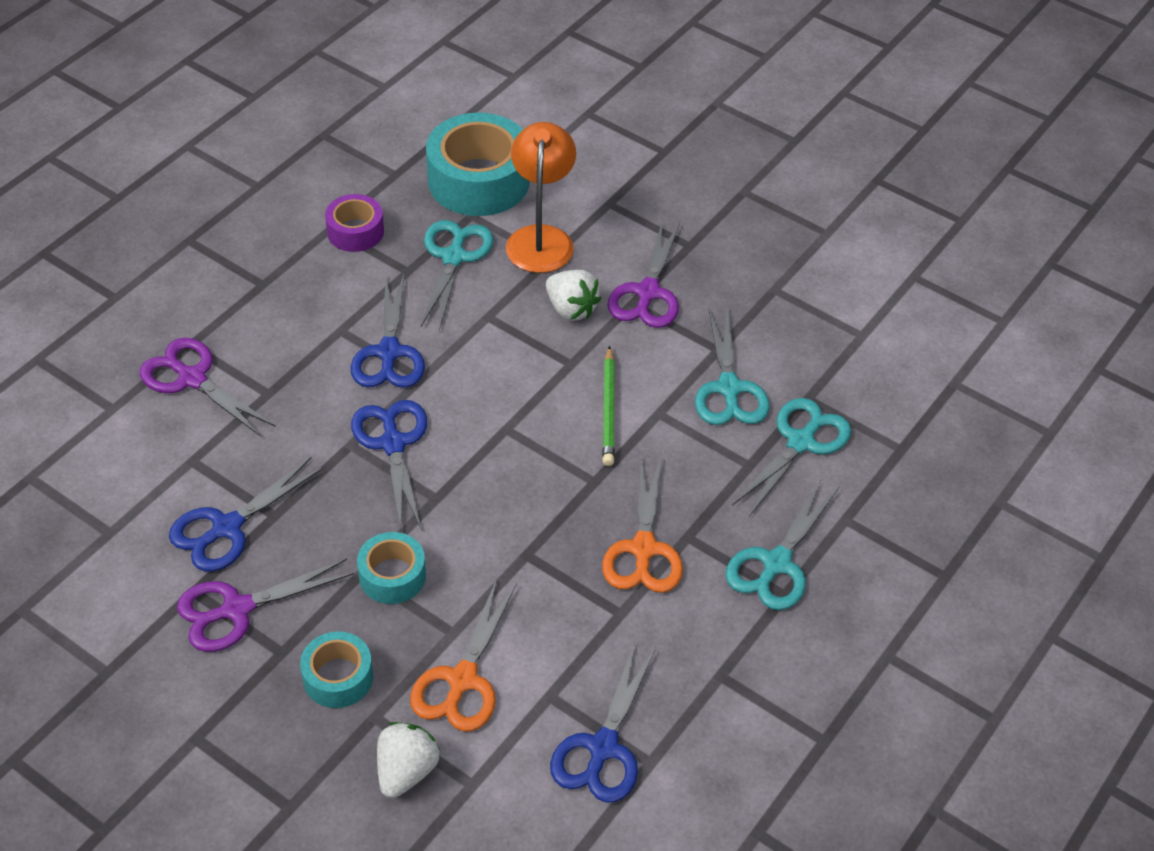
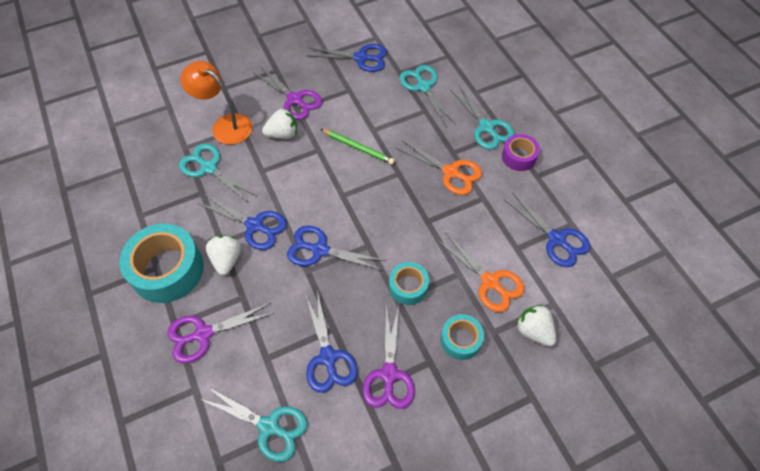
camera: 60 degrees left, 10 degrees up
(316, 349) = (227, 260): none -> white strawberry
(355, 231) = (153, 205): purple tape -> purple tape (519, 157)
(478, 180) = (162, 133): turquoise tape -> turquoise tape (167, 270)
(729, 389) = (376, 97): turquoise scissors -> turquoise scissors (269, 427)
(799, 335) = (361, 58): none -> blue scissors

